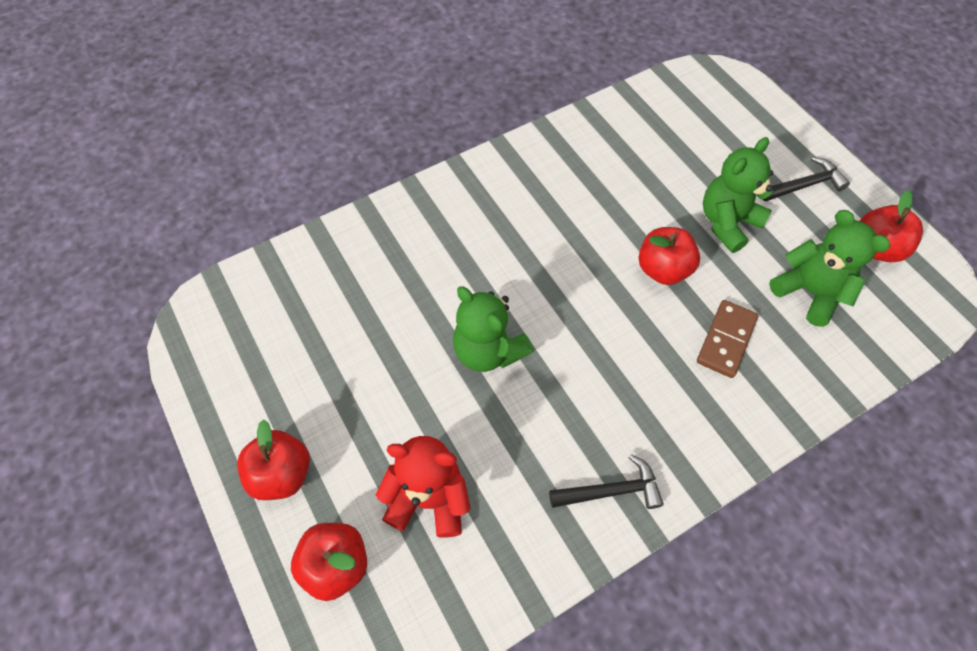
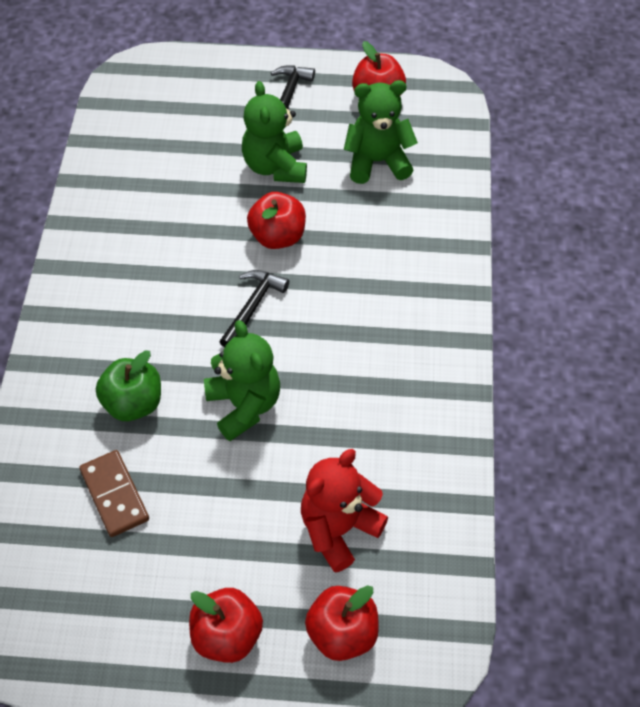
camera: 55 degrees left, 5 degrees down
(432, 275) = (133, 403): none -> green apple
(488, 350) = (244, 405): green teddy bear -> green teddy bear turned 105 degrees counterclockwise
(611, 490) = (429, 396): black hammer -> black hammer (253, 306)
(726, 340) = (371, 240): brown domino -> brown domino (115, 495)

